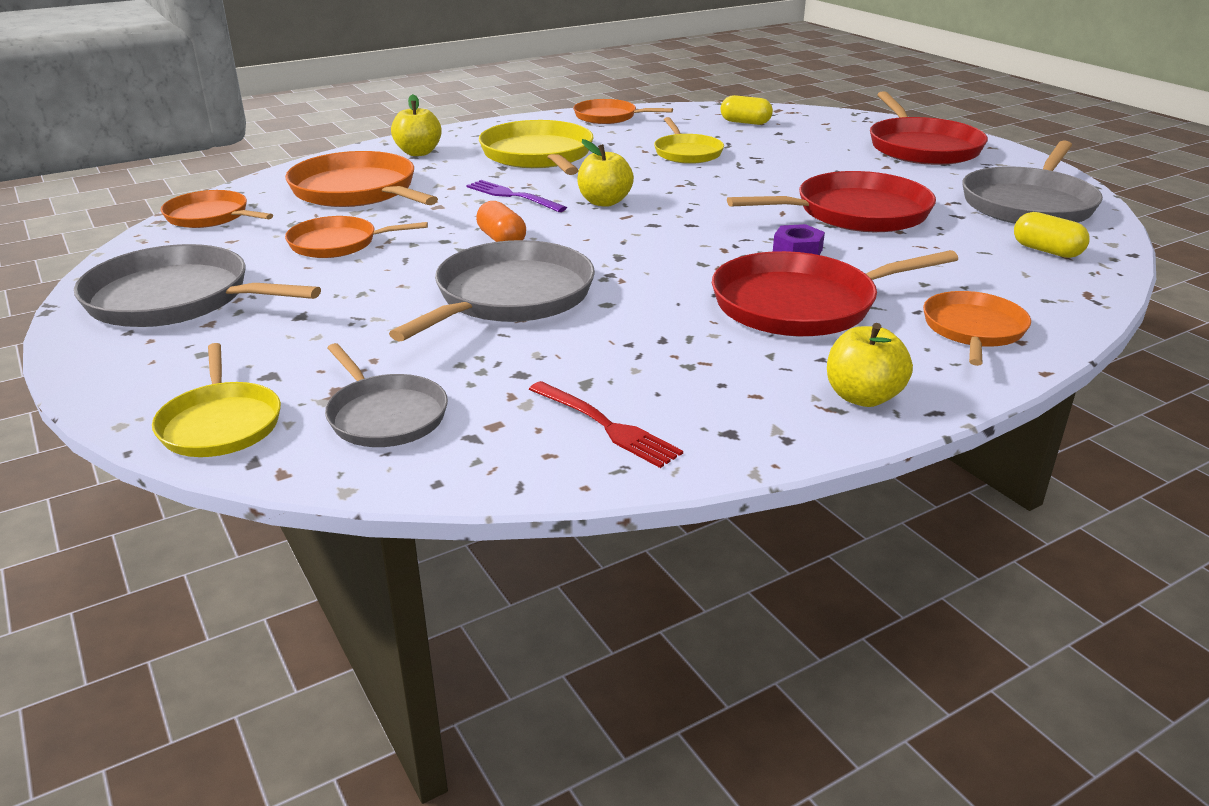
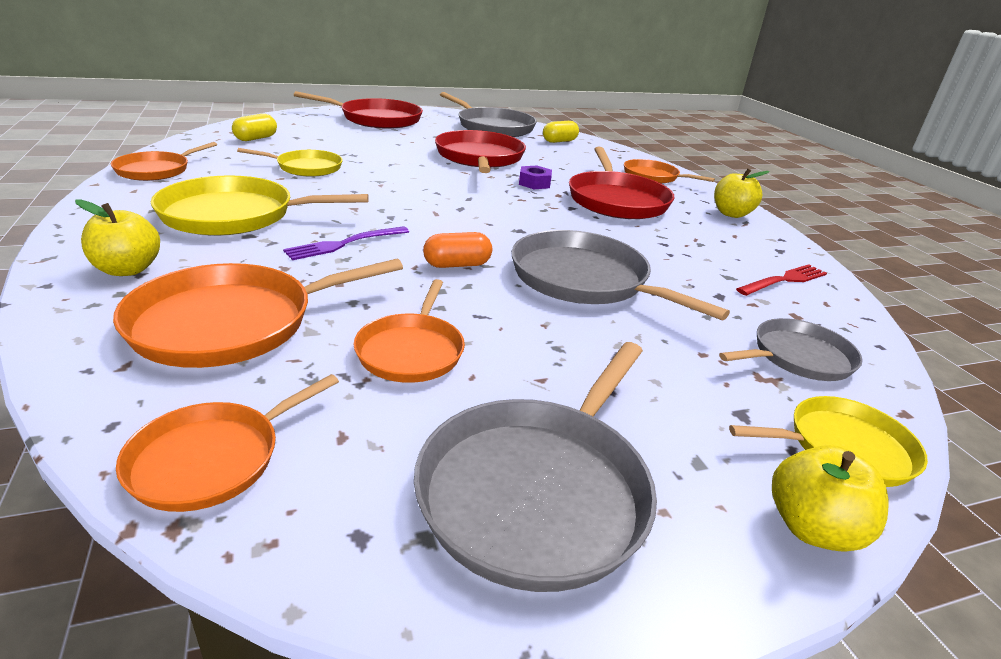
camera: 80 degrees left, 0 degrees up
(604, 202) = (396, 213): yellow apple -> yellow apple (812, 528)

